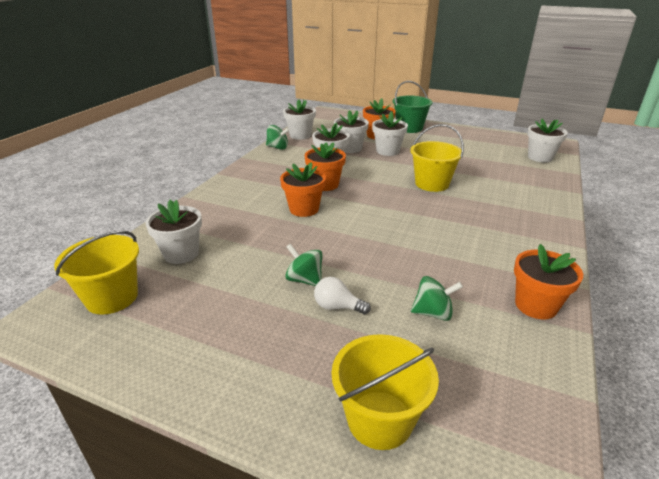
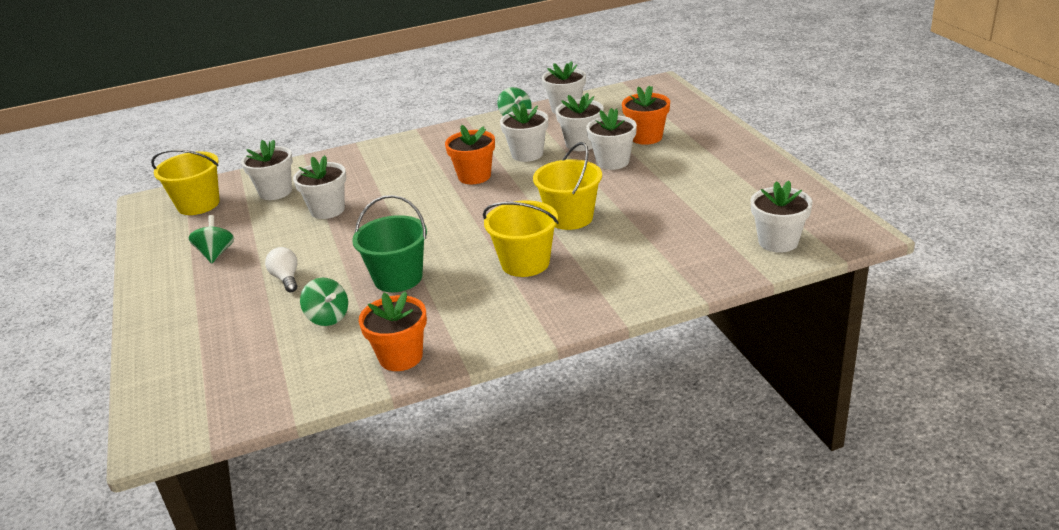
camera: 50 degrees right, 0 degrees up
(261, 245) = (327, 210): none -> white flower pot
(304, 209) = (412, 193): orange flower pot -> none
(304, 280) = (304, 250): green spinning top -> green spinning top (216, 254)
(379, 419) = (186, 349): yellow bucket -> yellow bucket (525, 263)
(409, 128) = (708, 140): green bucket -> green bucket (398, 278)

